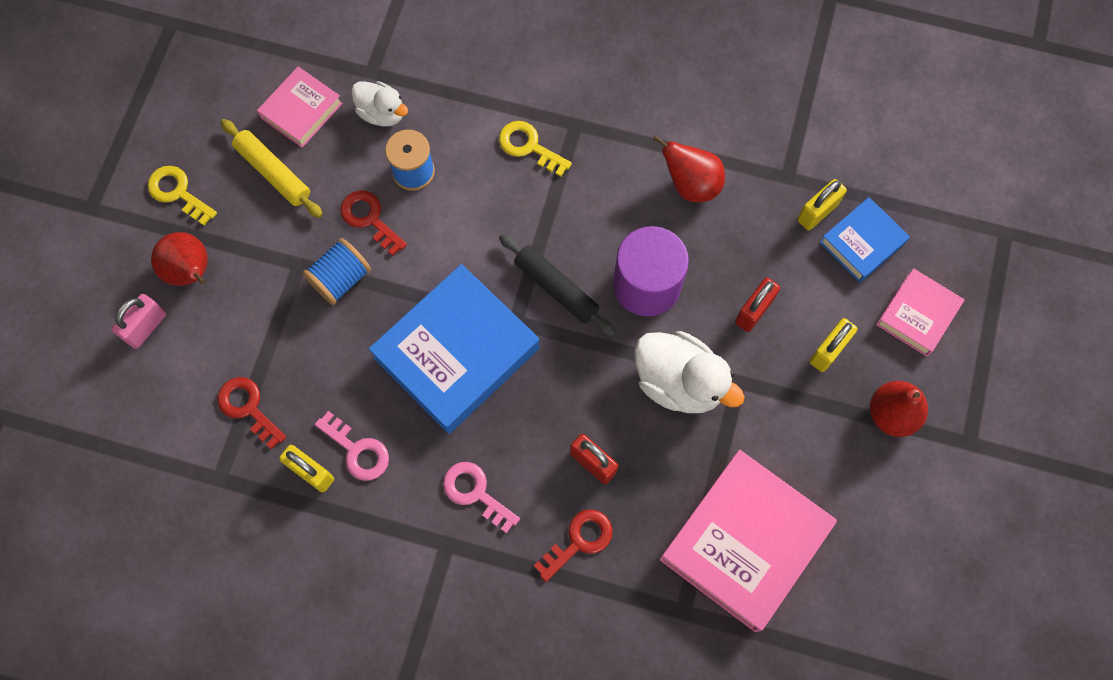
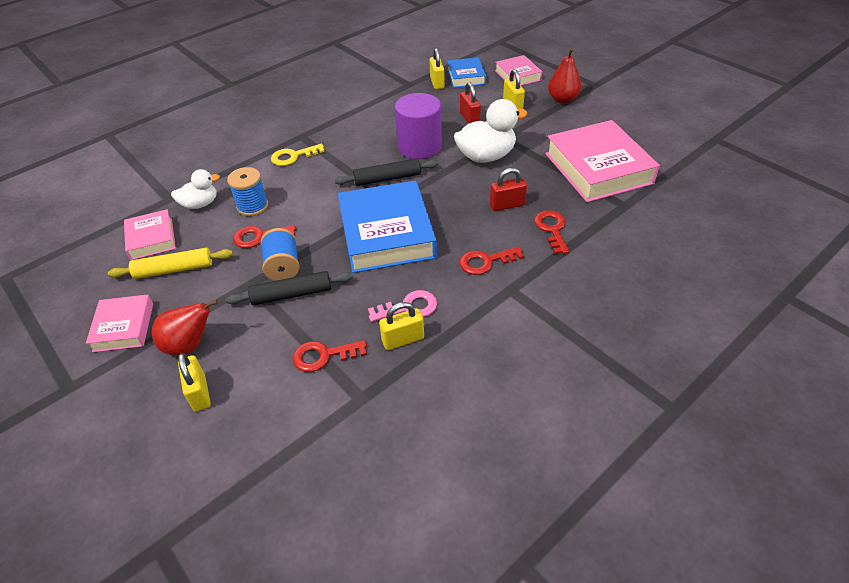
camera: 55 degrees left, 25 degrees down
(146, 327) = (199, 393): pink padlock -> yellow padlock
(178, 192) = (124, 327): yellow key -> pink book
(308, 318) = (291, 294): none -> black rolling pin
(475, 492) = (485, 262): pink key -> red key
(691, 185) = (380, 112): red pear -> none

